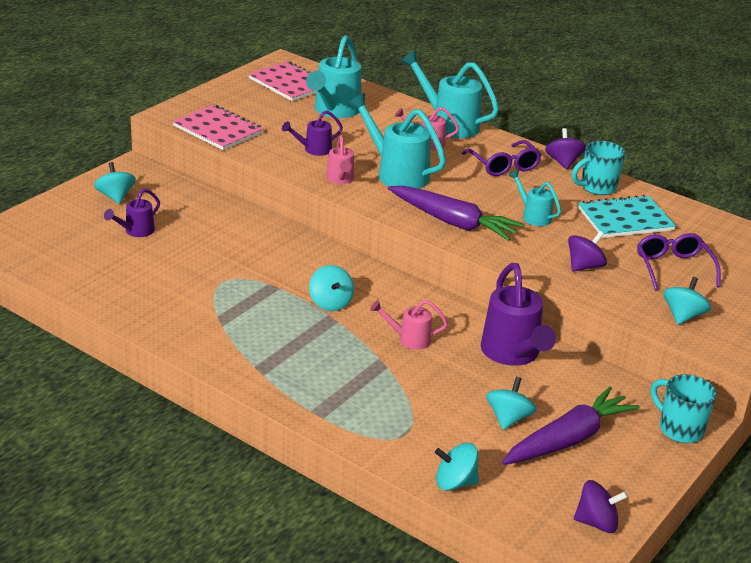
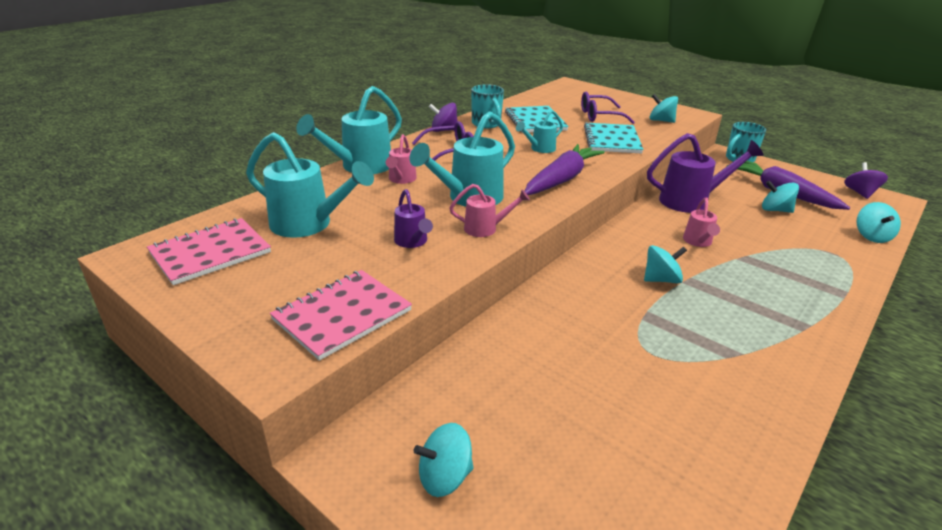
camera: 85 degrees left, 0 degrees up
(136, 231) = (551, 443): purple watering can -> none
(584, 266) = (612, 140): purple spinning top -> turquoise notebook

